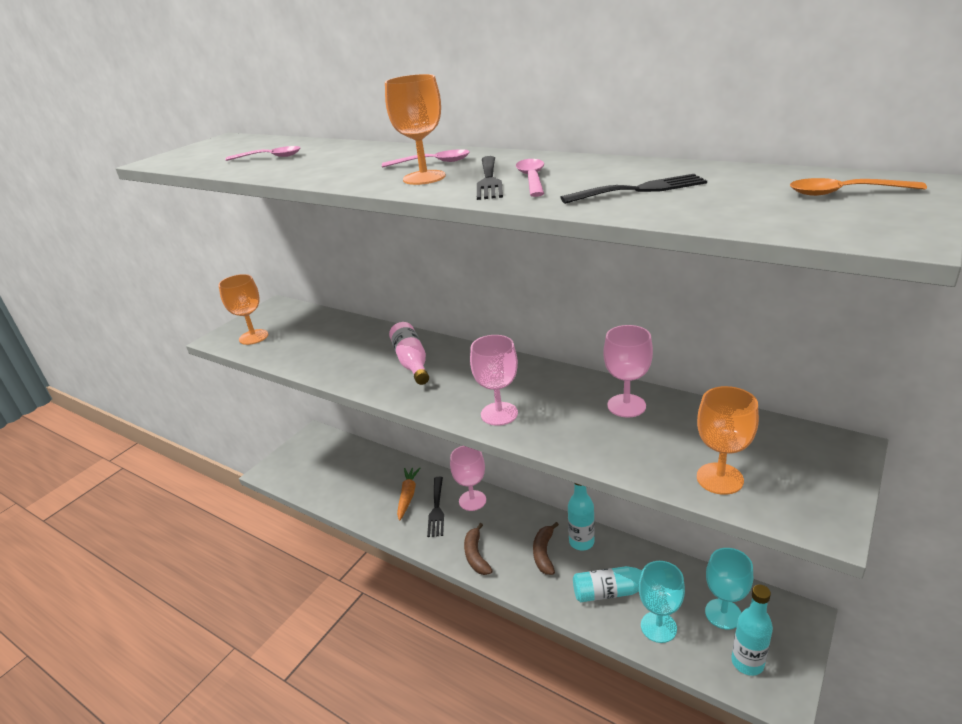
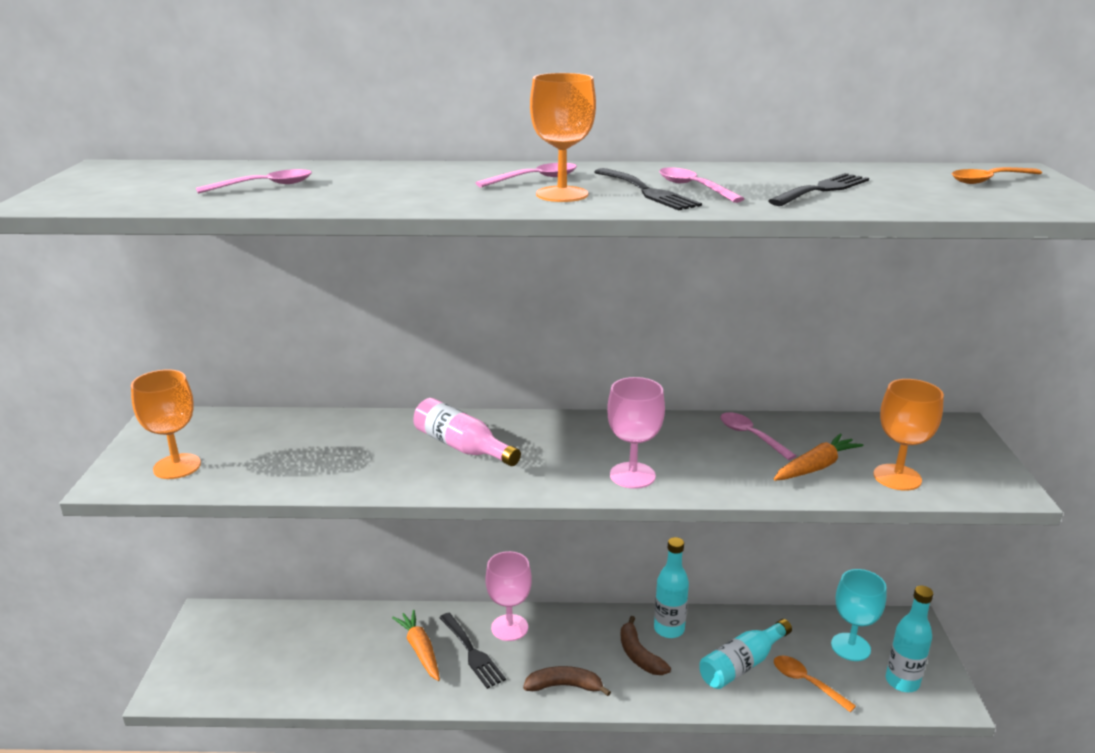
camera: 35 degrees left, 5 degrees down
(476, 555) = (564, 686): brown banana -> brown banana turned 135 degrees clockwise
(626, 406) = (750, 436): pink goblet -> pink spoon
(653, 447) = (816, 467): none -> orange carrot
(658, 627) = (806, 682): turquoise goblet -> orange spoon

